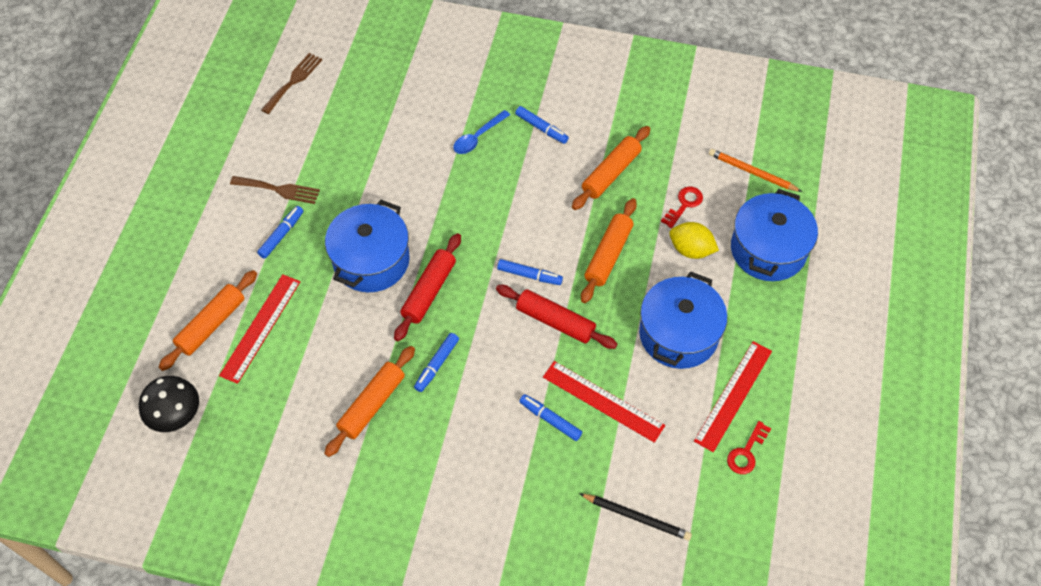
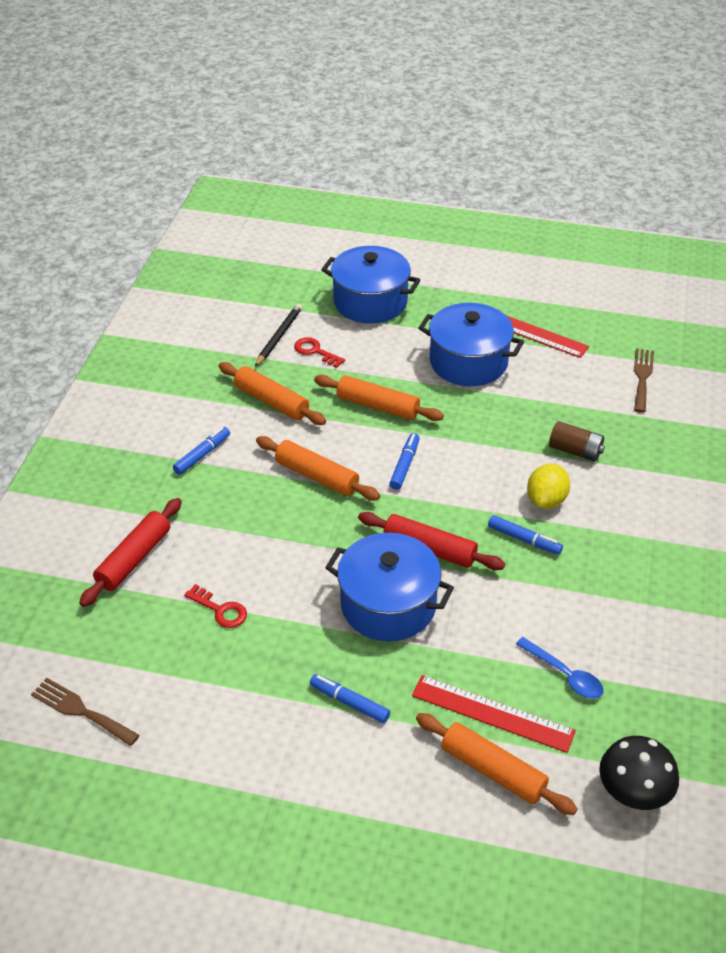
camera: 90 degrees left, 15 degrees down
(279, 190) = (275, 712): brown fork -> brown fork (642, 377)
(372, 404) = (582, 594): orange rolling pin -> orange rolling pin (316, 476)
(478, 137) = (209, 510): blue spoon -> blue spoon (564, 674)
(550, 419) = (575, 451): blue marker -> brown battery
(555, 321) = (461, 446): red rolling pin -> red rolling pin (134, 558)
(603, 401) = (548, 414): red ruler -> none
(636, 517) = (664, 396): black pencil -> black pencil (279, 337)
(691, 250) = (370, 350): yellow lemon -> yellow lemon (546, 500)
(746, 452) = (585, 328): red key -> red key (220, 610)
(752, 172) = (278, 305): orange pencil -> none

